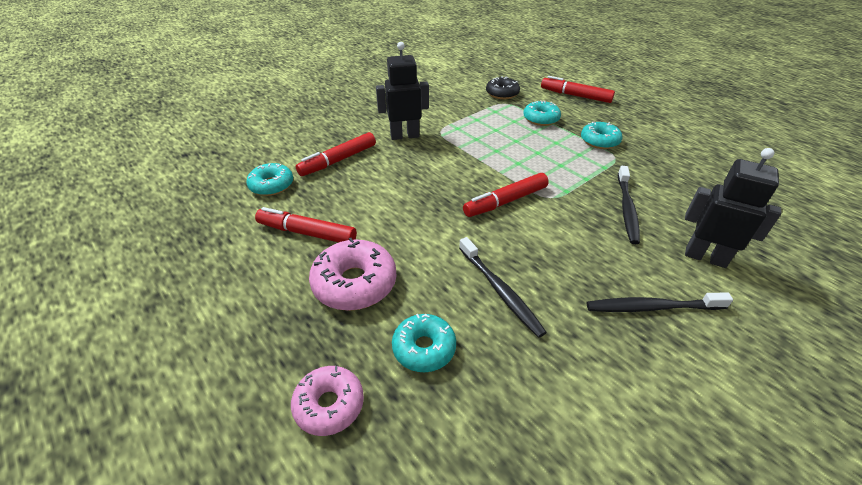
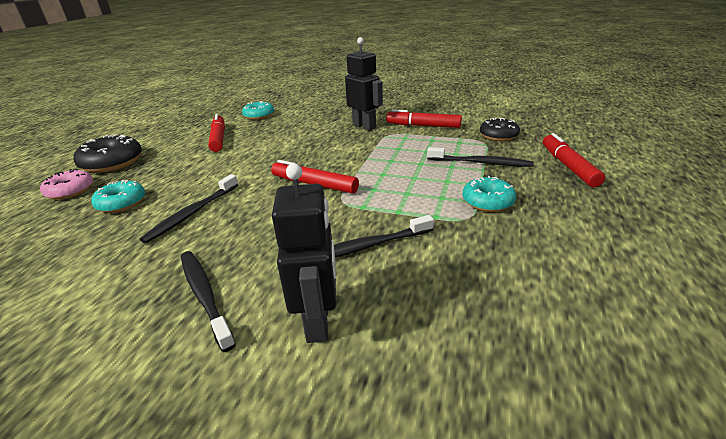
camera: 60 degrees right, 10 degrees down
(268, 349) = (112, 163): none -> black donut
(338, 160) = (305, 120): red marker -> red marker (423, 126)
(354, 283) = (177, 165): pink donut -> none
(541, 119) = (481, 163): turquoise donut -> black toothbrush

